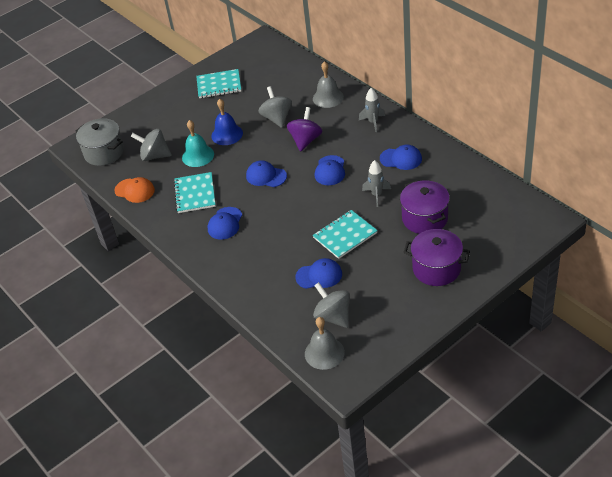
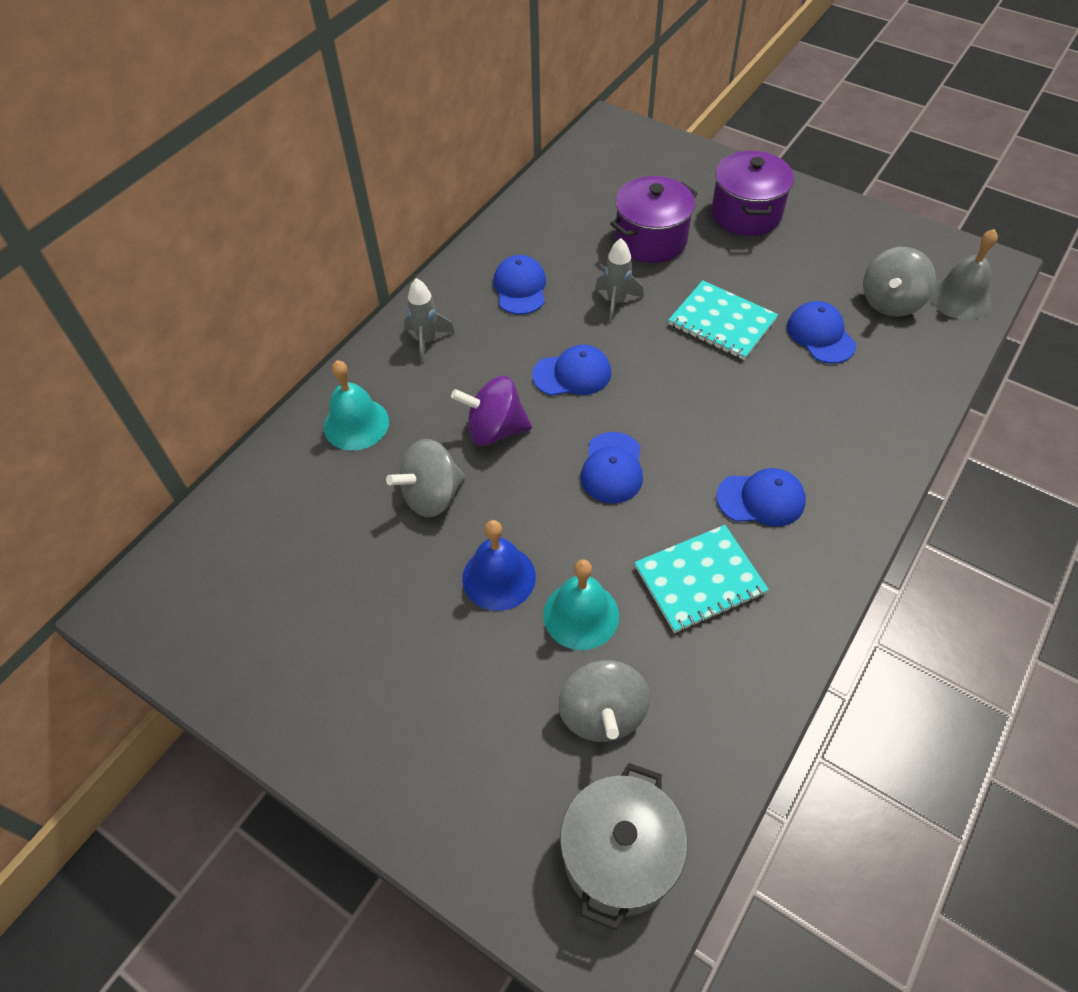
camera: 110 degrees left, 10 degrees up
(135, 190) = (729, 714): orange cap -> none
(219, 85) = (316, 653): turquoise notebook -> none
(328, 97) = (356, 424): grey bell -> turquoise bell

